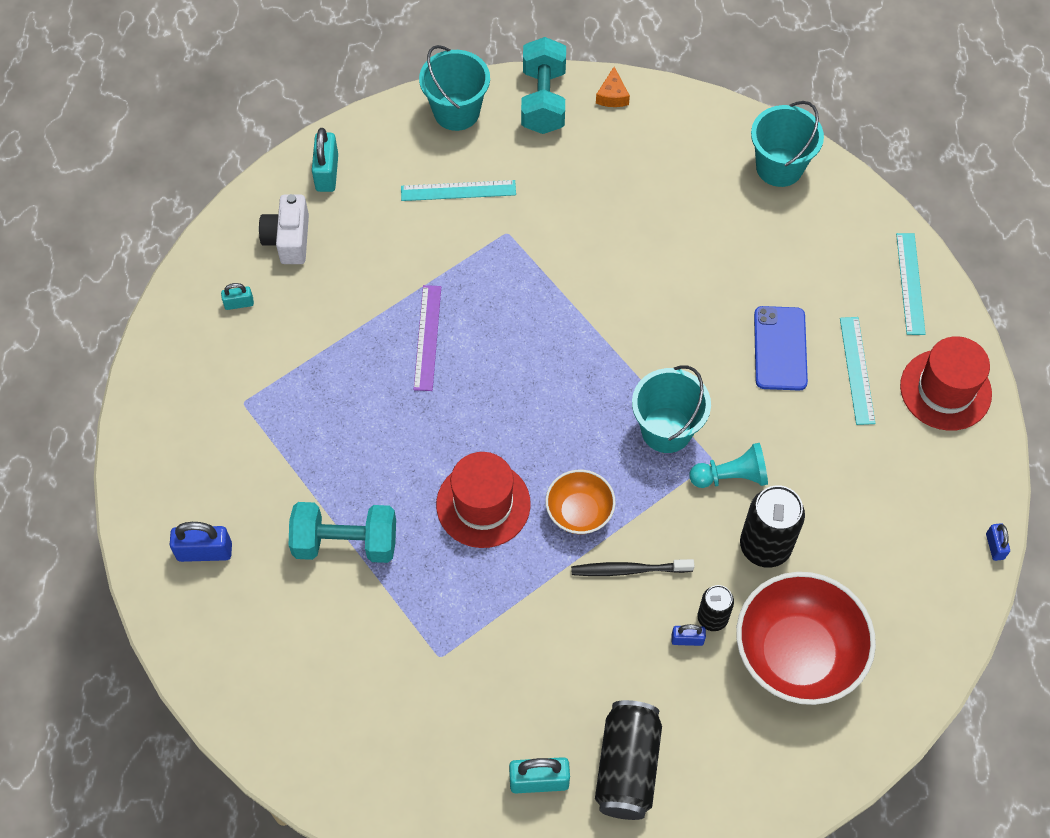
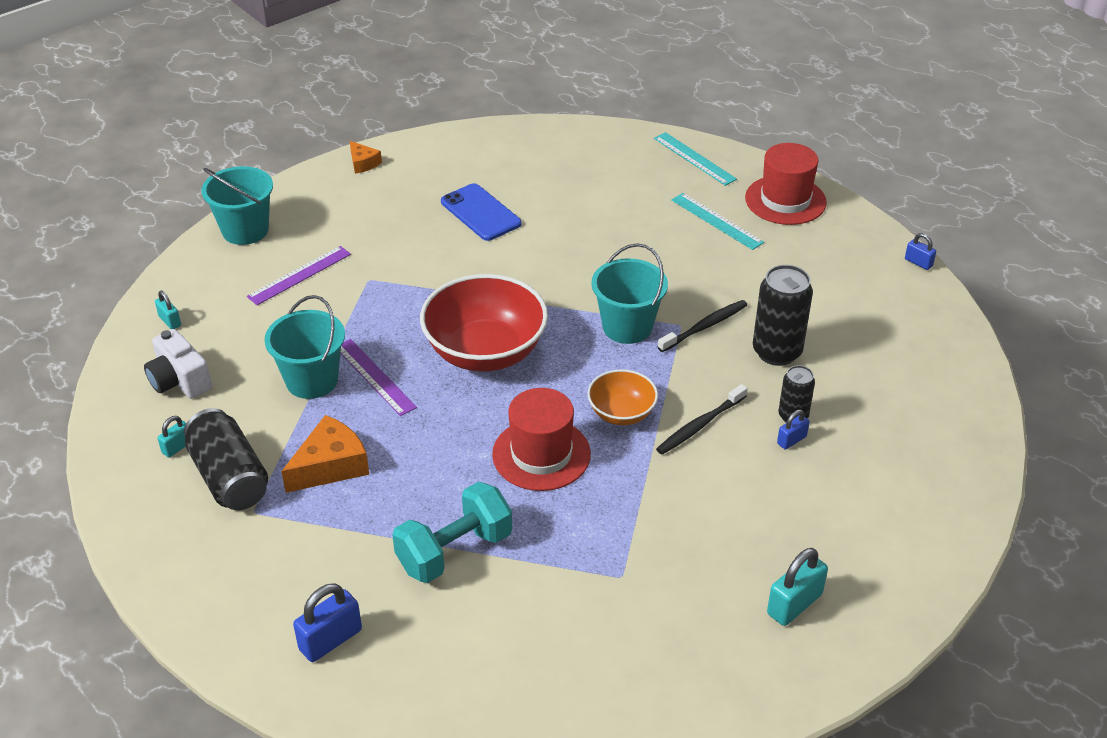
camera: 40 degrees left, 20 degrees down
(326, 400) = (330, 465): none -> orange cheese
(327, 173) = (170, 321): turquoise padlock -> turquoise padlock, size x0.57
(458, 190) = (299, 275): turquoise ruler -> purple ruler
(543, 101) = (311, 191): turquoise dumbbell -> none
(627, 767) = (846, 548): black can -> black can (229, 477)
(731, 476) = (705, 326): turquoise pawn -> black toothbrush
(779, 167) = (532, 143): turquoise bucket -> turquoise bucket (312, 380)
(780, 348) = (651, 237): blue phone -> blue phone (480, 213)
(797, 654) = (874, 399): red bowl -> red bowl (485, 352)

